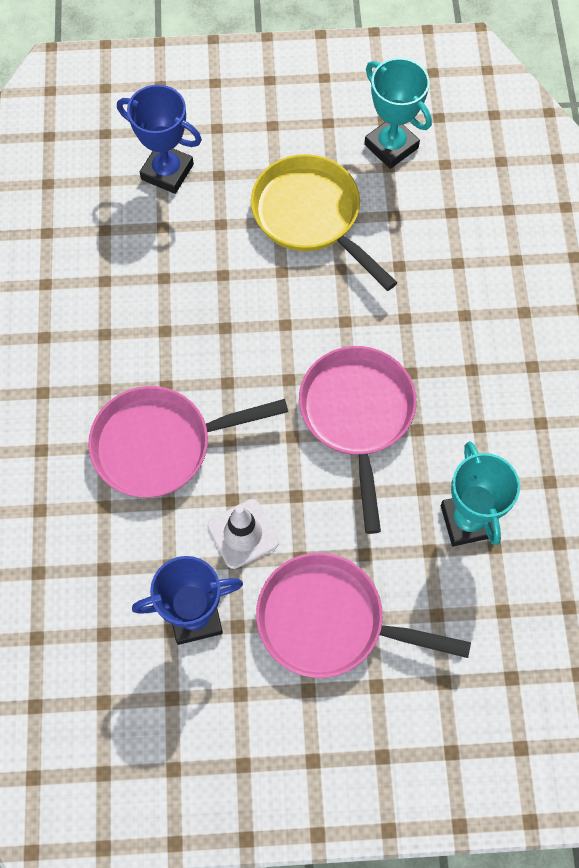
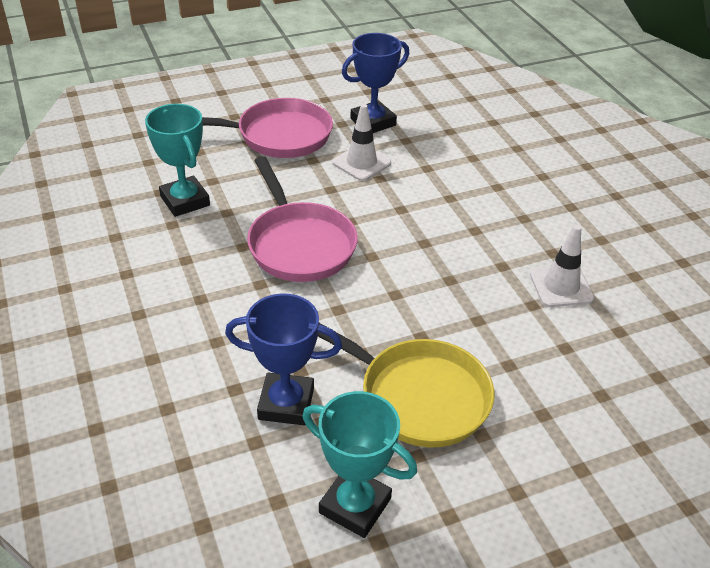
camera: 160 degrees right, 25 degrees down
(124, 290) = (561, 286): none -> white traffic cone
(161, 445) = (454, 196): pink pan -> none
(167, 172) = (600, 402): blue trophy -> blue trophy (286, 404)

